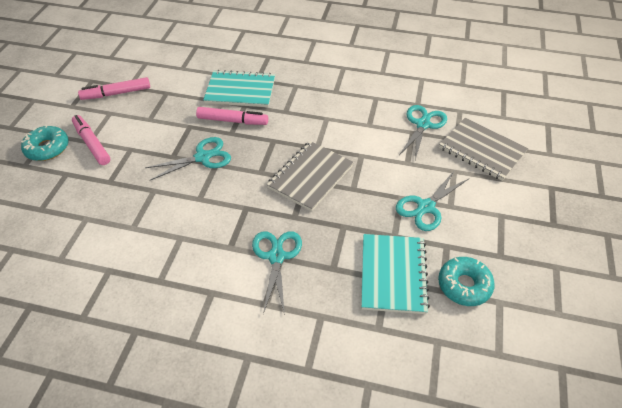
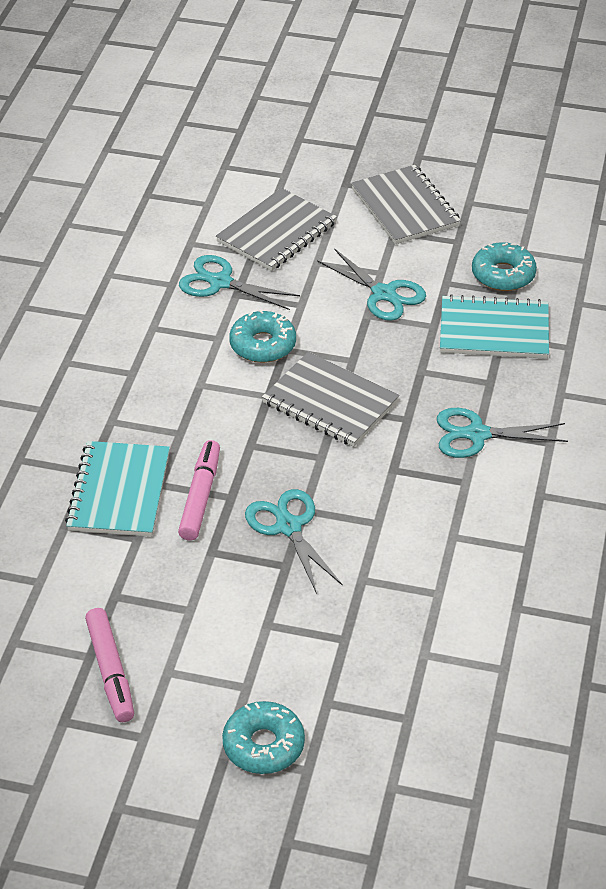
camera: 90 degrees left, 5 degrees down
(92, 144) = (254, 680): pink marker -> none
(364, 144) = (263, 345): none -> turquoise donut
(534, 223) = (405, 207): none -> grey notebook

